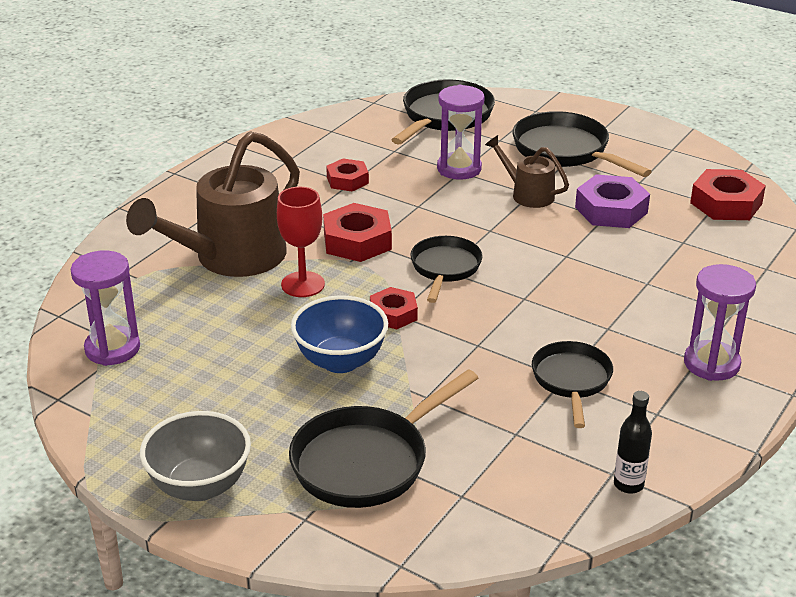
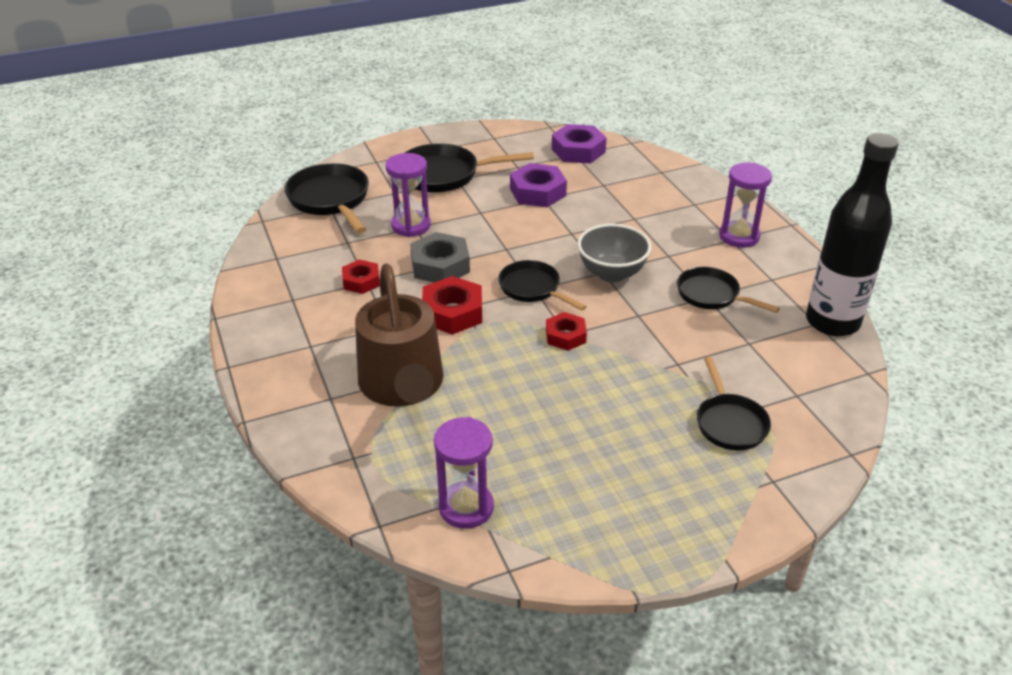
camera: 55 degrees left, 5 degrees up
(200, 486) = (696, 523): grey bowl -> grey bowl (611, 273)
(303, 284) = (482, 363): red goblet -> none
(340, 361) = (600, 386): blue bowl -> none
(366, 461) = (730, 423): black pan -> black pan, size x0.65
(418, 207) = (440, 265): none -> grey nut
(527, 194) = (479, 214): brown watering can -> none
(628, 484) = (832, 322): black bottle -> black bottle, size x2.46
(726, 203) = (578, 150): red nut -> purple nut

